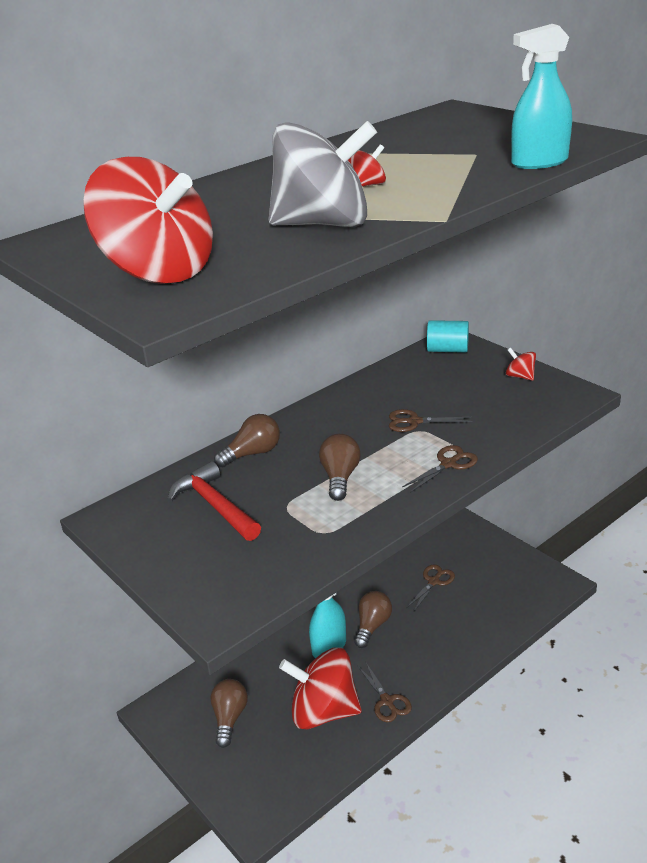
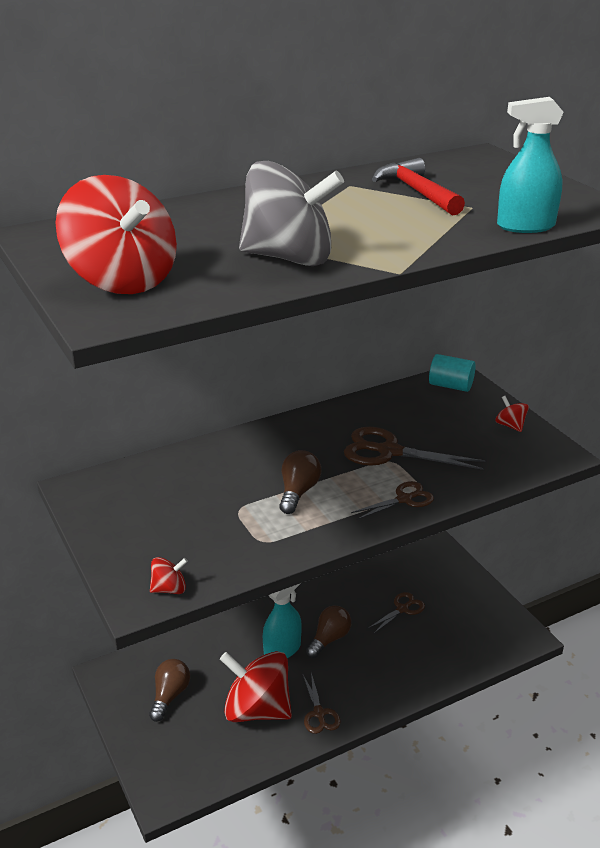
camera: 10 degrees right, 0 degrees up
(215, 506) = (175, 496): red hammer -> red hammer (417, 192)
(252, 453) = (227, 453): brown light bulb -> none
(366, 186) = (351, 224): red spinning top -> red spinning top (169, 589)
(414, 422) = (389, 451): brown scissors -> brown scissors, size x1.70

